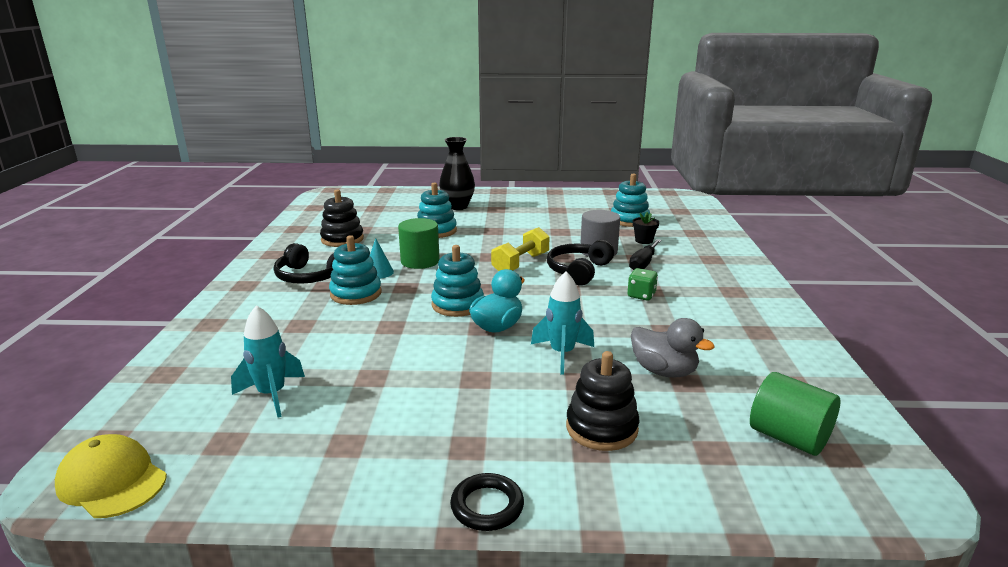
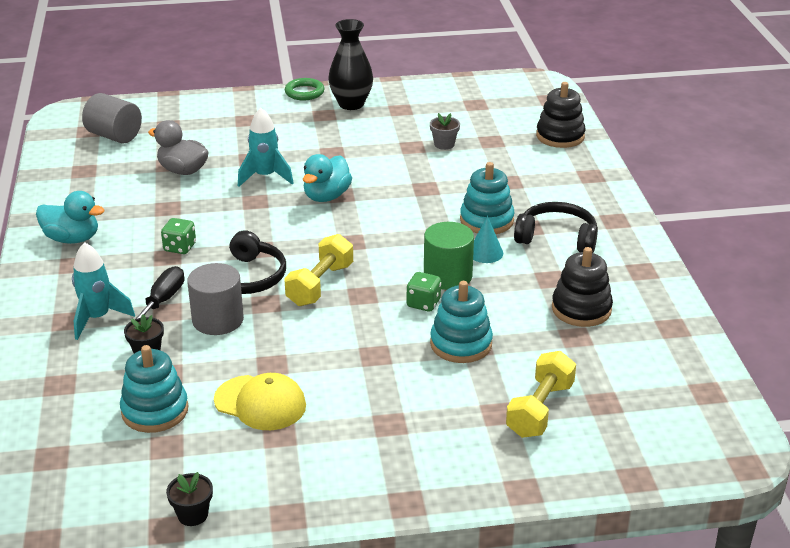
camera: 170 degrees right, 10 degrees up
(112, 481) = (517, 84): yellow cap -> yellow cap (260, 403)
(272, 395) = (474, 129): turquoise rocket -> turquoise rocket (97, 318)
(330, 376) = (444, 144): none -> grey flower pot
(411, 208) = (540, 409): none -> yellow dumbbell
(448, 249) = (423, 303): none -> green dice
(457, 206) = (461, 424): black vase -> black vase (351, 104)
(457, 305) = (373, 217): turquoise stacking toy -> none
(487, 506) = (304, 92): black ring -> green ring
(599, 194) = (193, 515): none -> black flower pot
(601, 428) = (238, 130): black stacking toy -> black stacking toy (560, 136)
(749, 310) = (72, 239): none -> turquoise duck
(788, 438) = (114, 136): green cylinder -> grey cylinder

